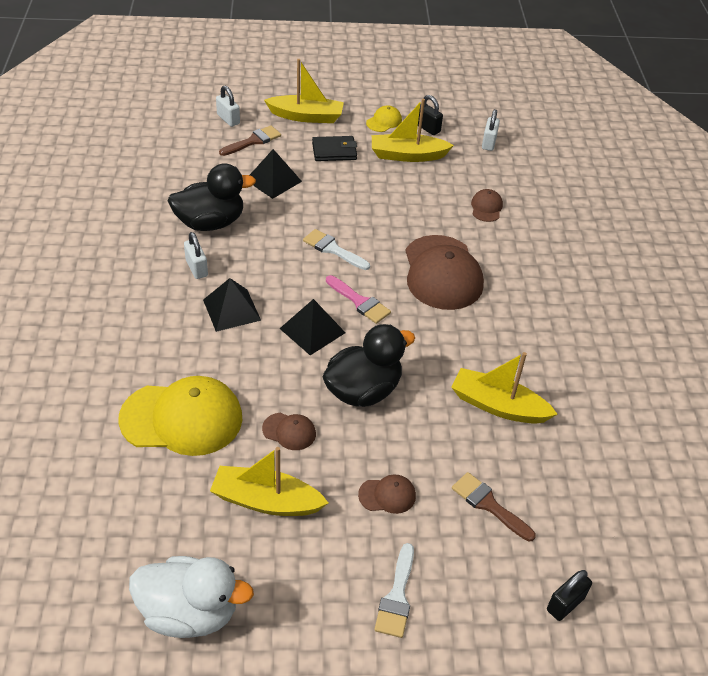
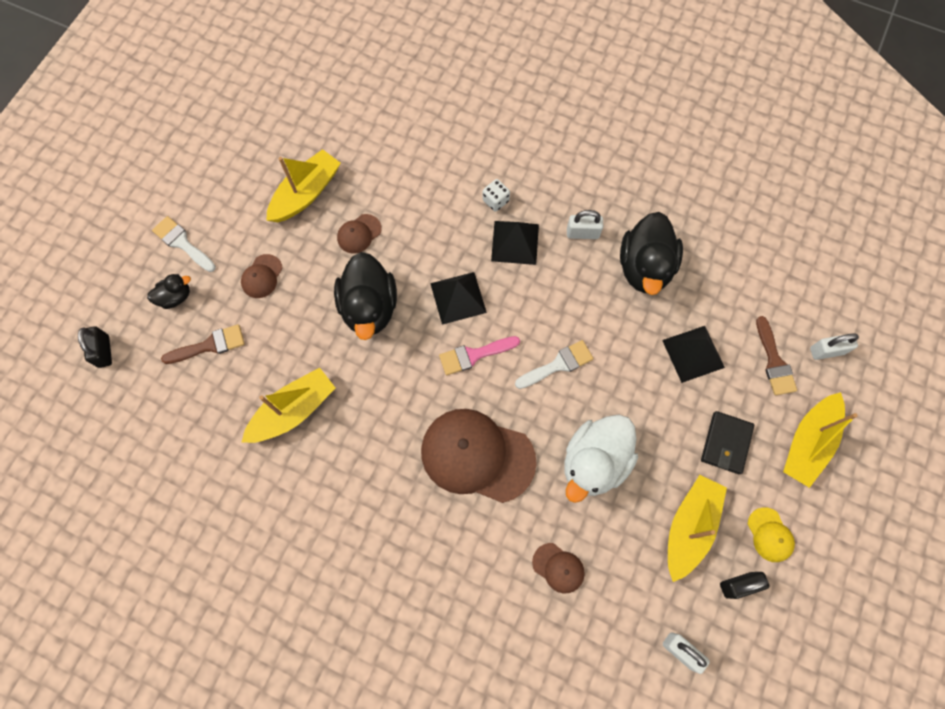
camera: 120 degrees right, 25 degrees up
(182, 418) = (412, 165): yellow cap -> none
(190, 612) = (251, 119): white duck -> white duck (594, 462)
(192, 337) = (495, 201): none -> white dice
(462, 566) = (175, 297): none -> black duck

